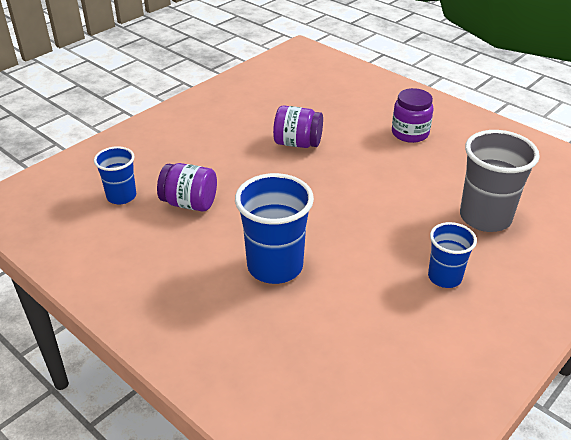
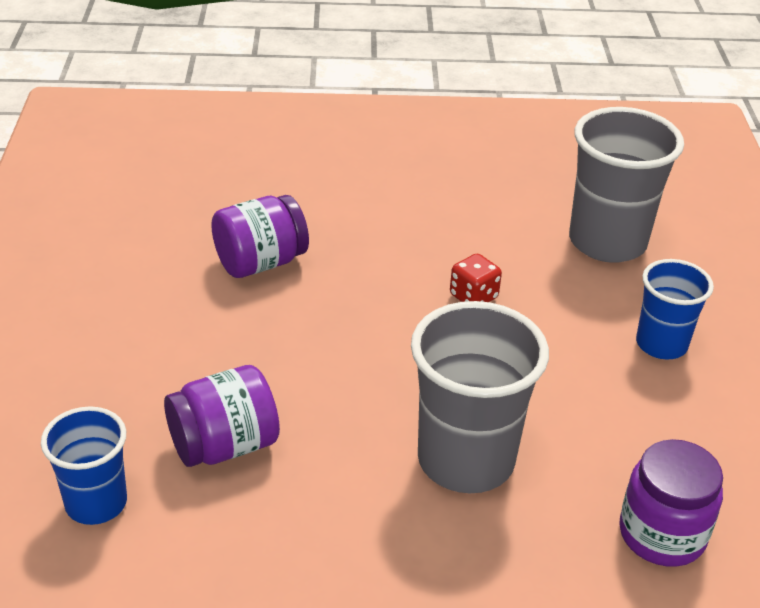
camera: 45 degrees left, 0 degrees up
(275, 266) = (465, 460): blue cup -> grey cup
(375, 205) = (473, 297): none -> red dice
(410, 133) = (388, 173): purple jar -> purple jar (662, 534)

